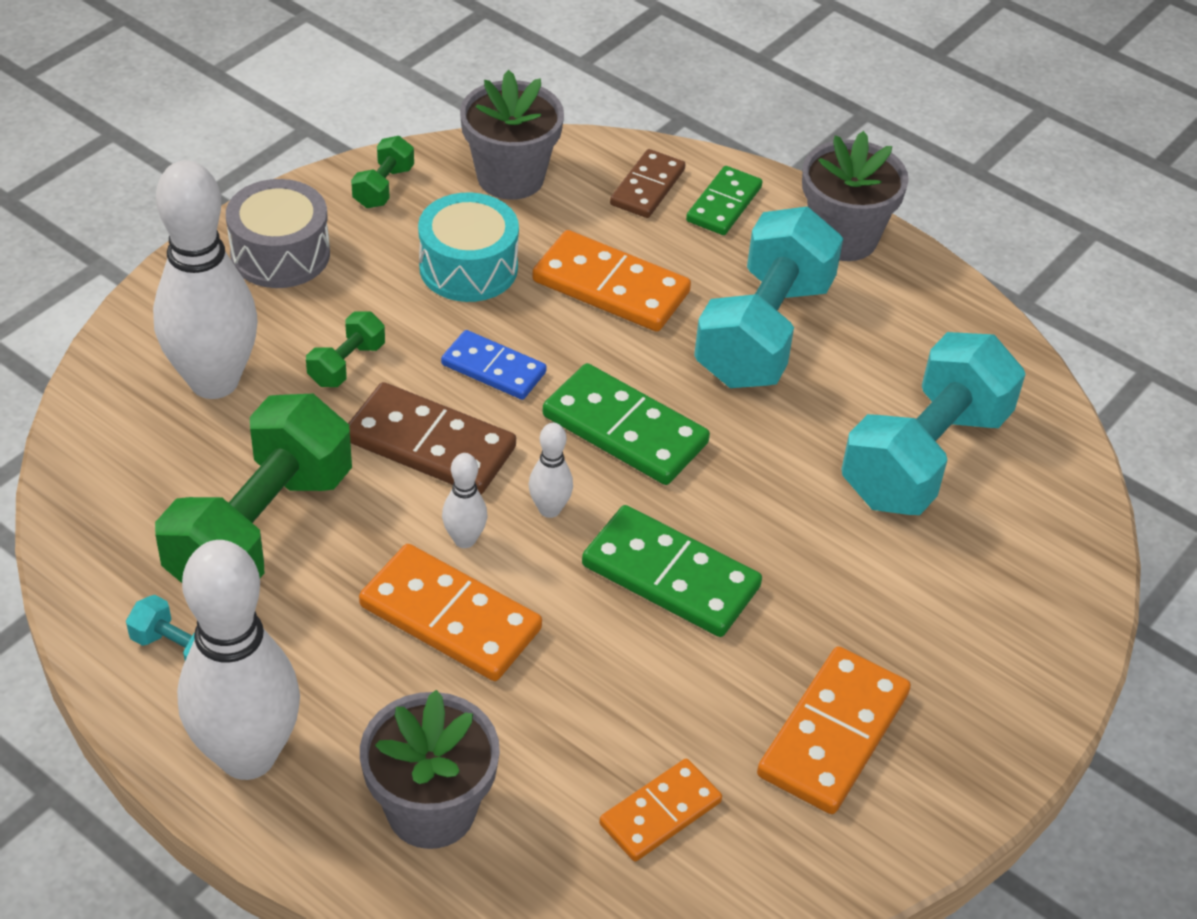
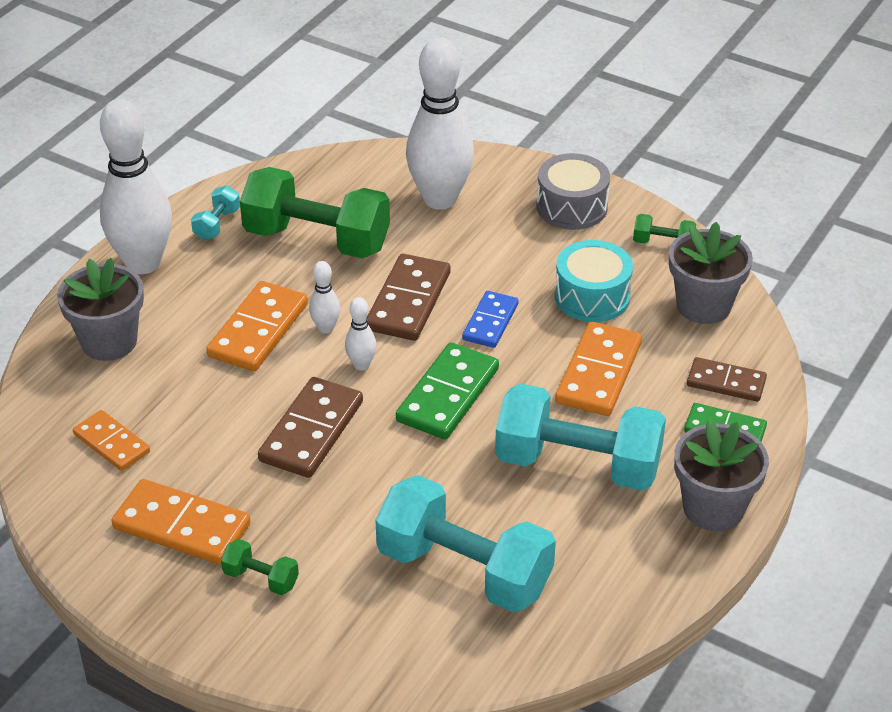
camera: 85 degrees right, 5 degrees down
(347, 364) = (473, 253): green dumbbell -> green dumbbell (261, 578)
(670, 576) = (311, 431): green domino -> brown domino

